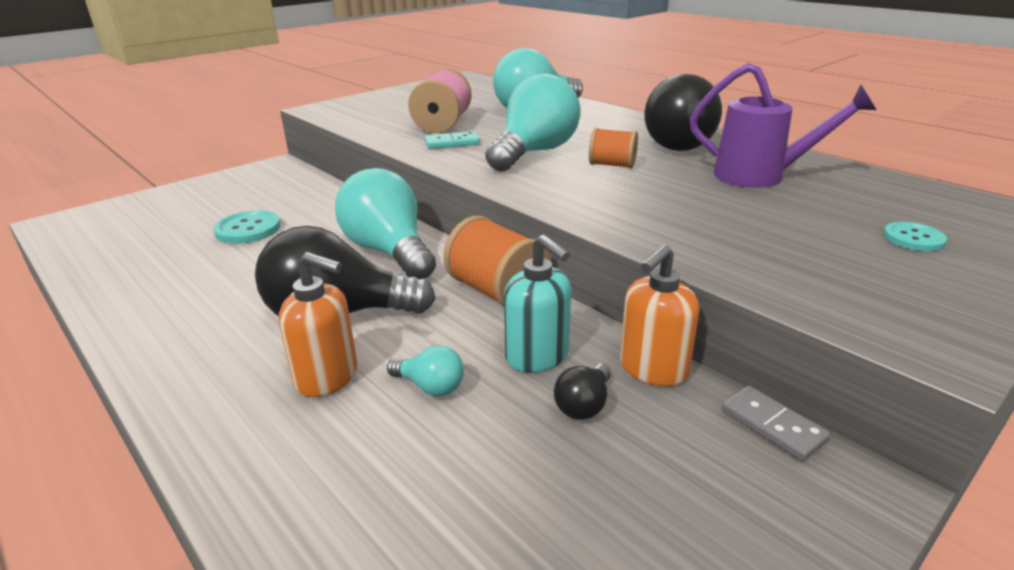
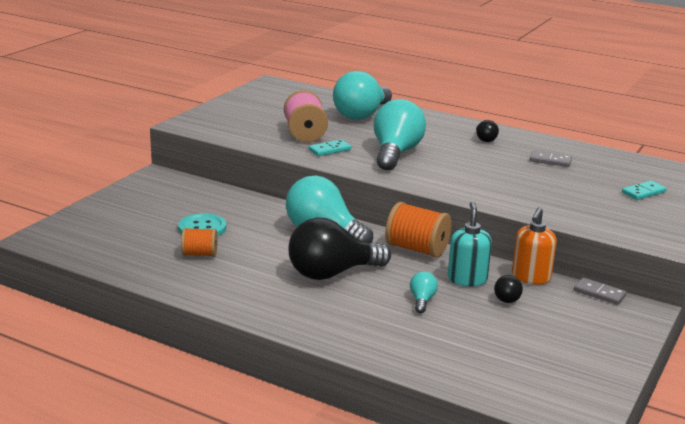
camera: 20 degrees left, 5 degrees down
(327, 377) = (361, 304): orange soap dispenser -> none
(430, 387) = (422, 300): turquoise light bulb -> turquoise light bulb turned 90 degrees counterclockwise
(537, 356) = (467, 279): turquoise soap dispenser -> turquoise soap dispenser turned 120 degrees counterclockwise
(612, 165) = (455, 159): orange spool -> orange spool (199, 254)
(676, 143) = (485, 139): black light bulb -> black light bulb, size x0.44
(761, 177) = (550, 160): purple watering can -> grey domino
(913, 238) = (643, 192): turquoise button -> turquoise domino

